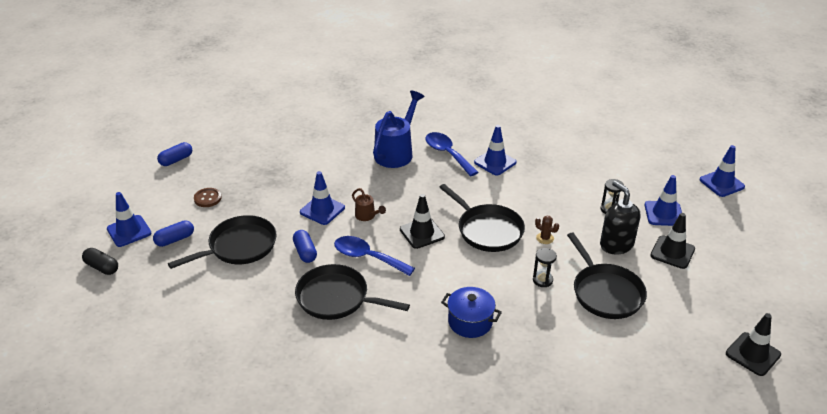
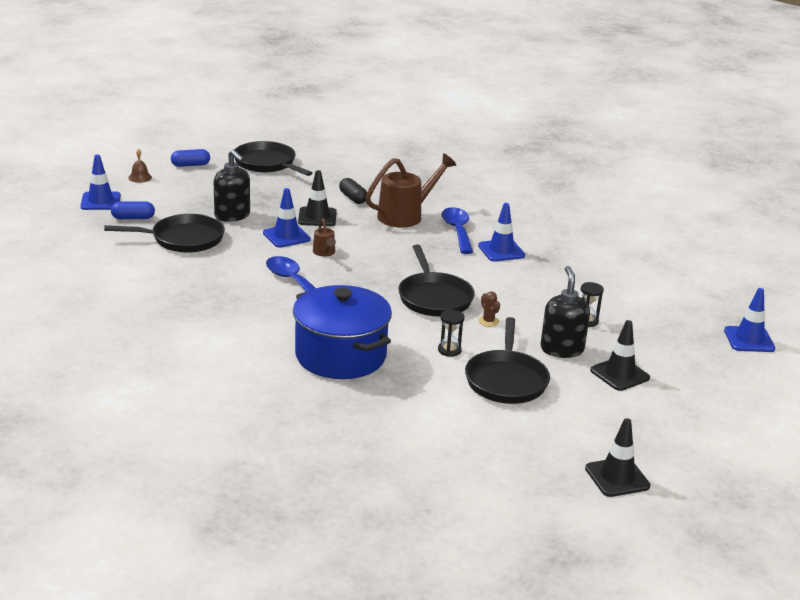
camera: 25 degrees right, 10 degrees down
(102, 267) = (54, 218): black capsule -> black capsule (353, 198)
(142, 190) = (140, 177): none -> brown bell
(207, 198) = (190, 199): brown button -> none
(259, 204) = (232, 216): none -> black soap dispenser
(305, 252) = (238, 260): blue capsule -> none
(336, 298) = (233, 300): black pan -> black pan (267, 163)
(396, 152) = (405, 215): blue watering can -> brown watering can
(422, 233) = (365, 280): black traffic cone -> black traffic cone (317, 217)
(470, 322) = (340, 356): blue pot -> blue pot, size x1.82
(664, 214) = (647, 343): blue traffic cone -> none

